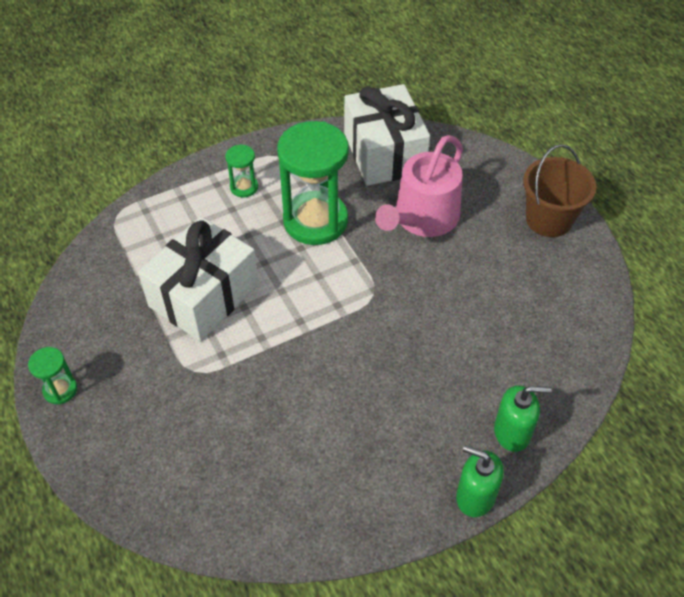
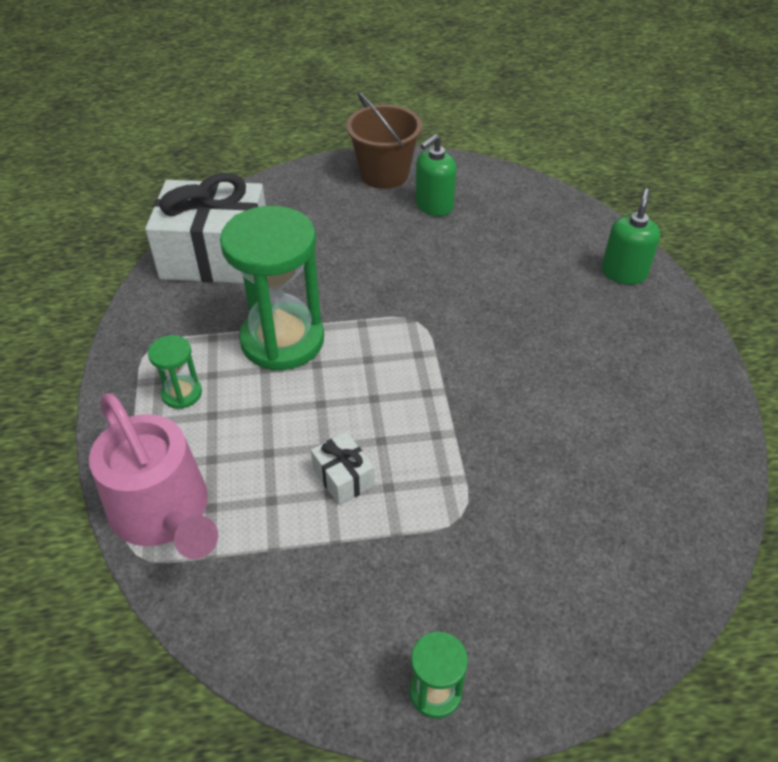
camera: 70 degrees left, 5 degrees down
(204, 295) = (343, 478): white gift -> white gift, size x0.42
(422, 218) = (331, 255): pink watering can -> pink watering can (164, 512)
(475, 496) = (688, 318): green soap dispenser -> green soap dispenser (434, 206)

